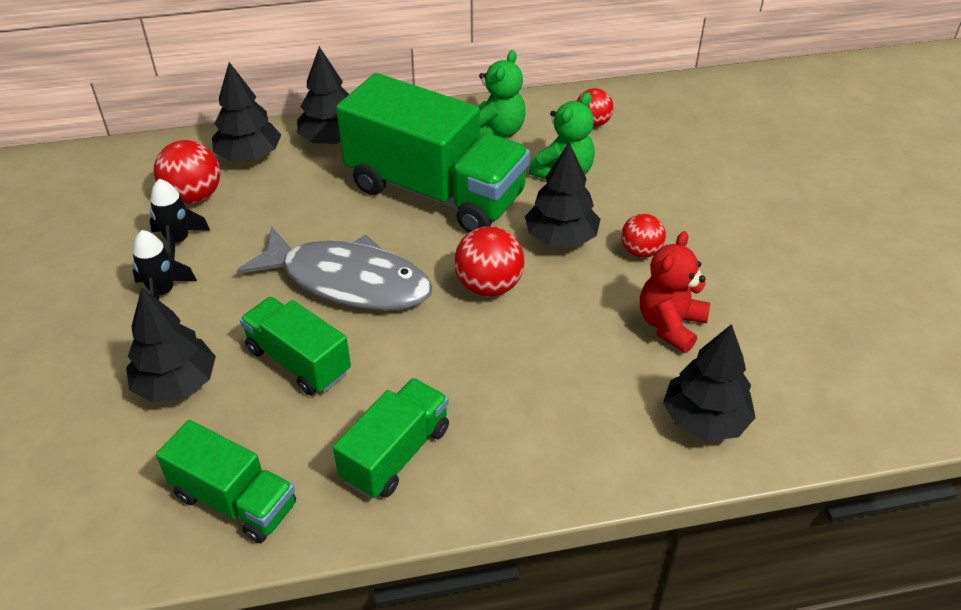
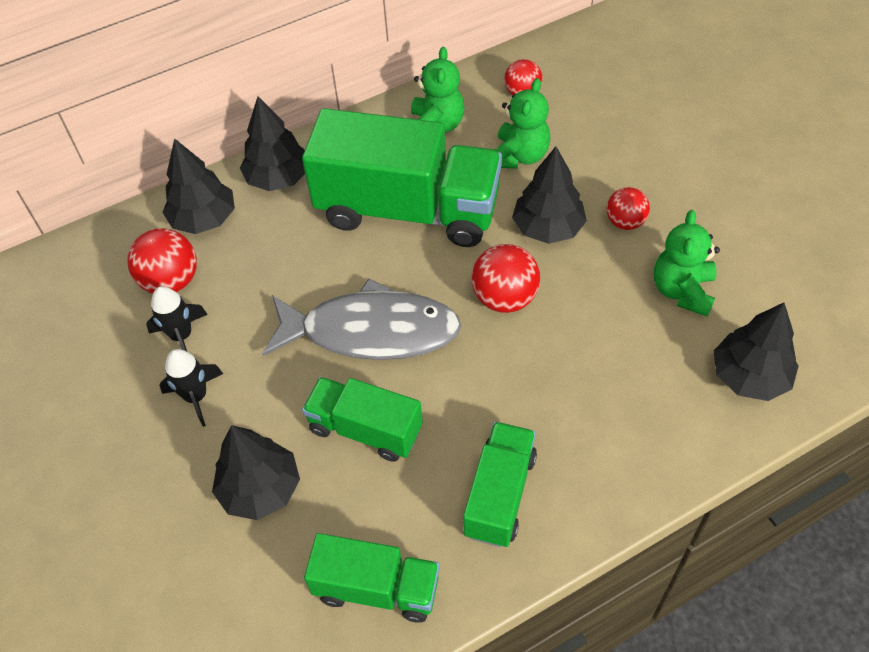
camera: 15 degrees left, 10 degrees up
(670, 325) = (682, 291): red teddy bear -> green teddy bear

